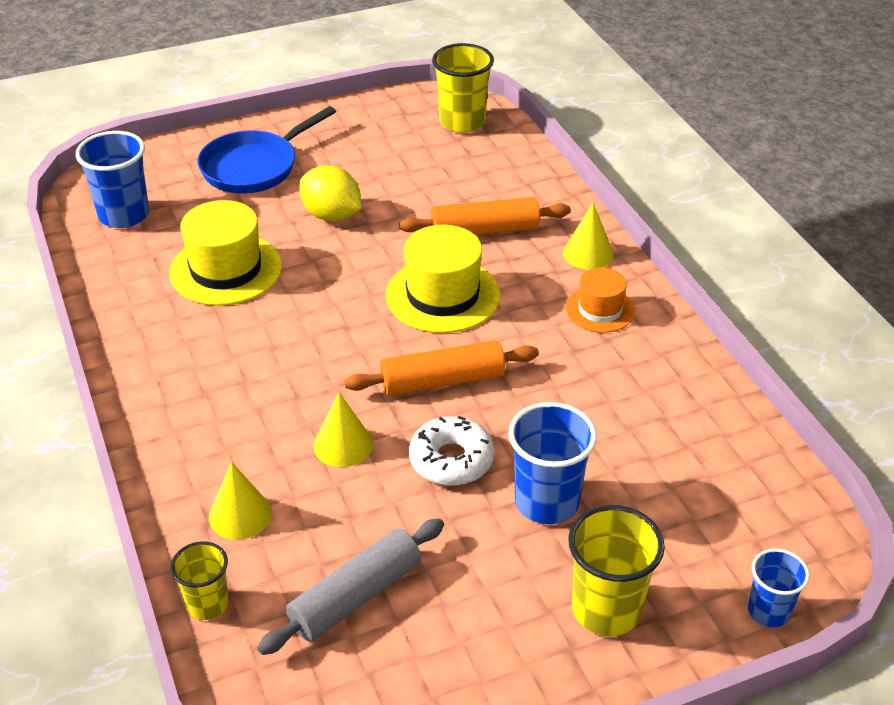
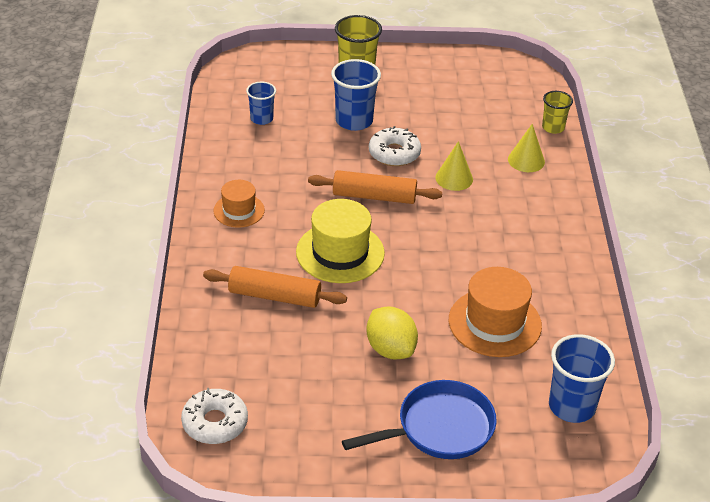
camera: 160 degrees left, 0 degrees up
(226, 269) = (494, 323): yellow hat -> orange hat
(356, 596) = (476, 111): grey rolling pin -> none
(462, 122) = (215, 423): yellow cup -> white donut
(588, 253) = (212, 253): yellow cone -> none
(768, 611) = (281, 55): blue cup -> blue cup (261, 119)

